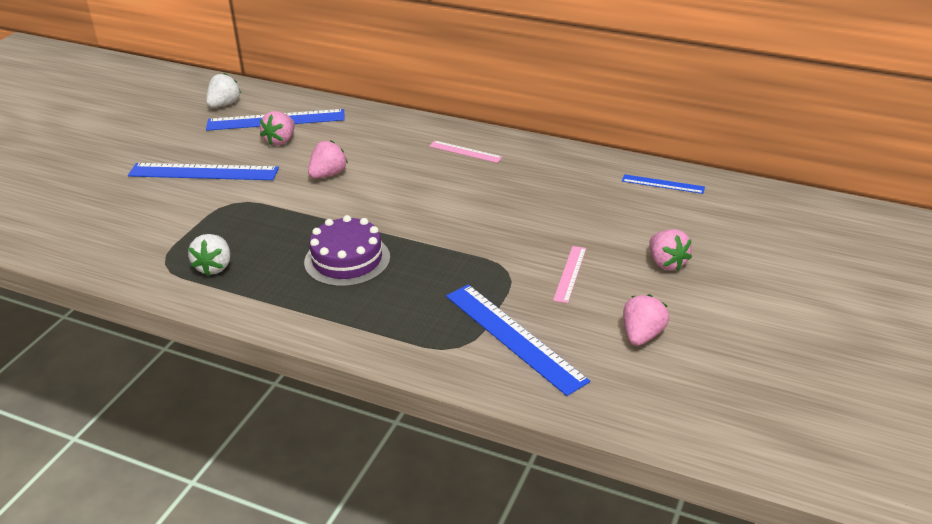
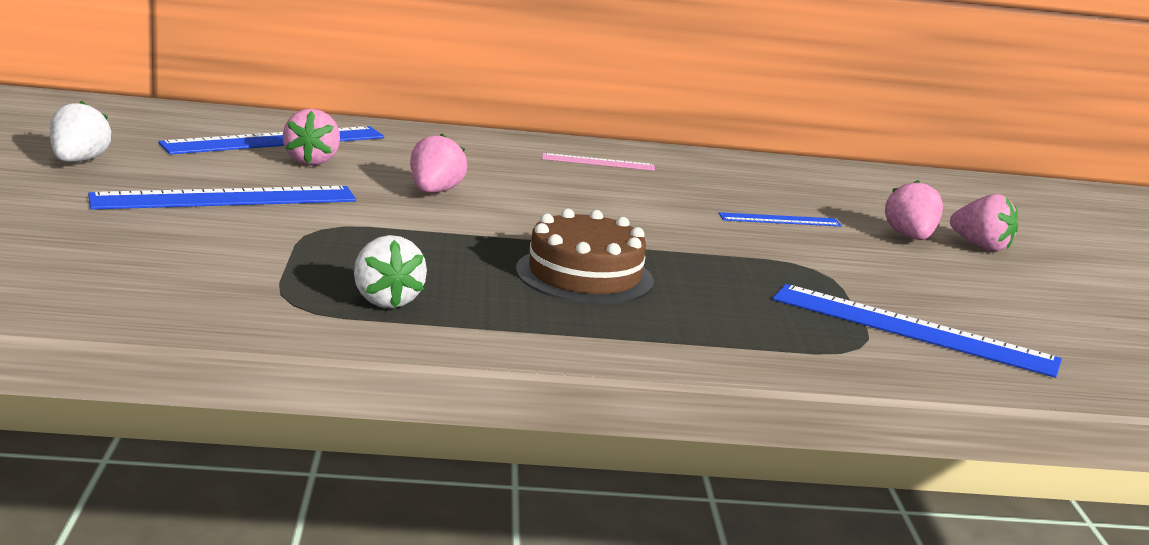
camera: 30 degrees left, 15 degrees down
(224, 104) = (165, 127): white strawberry -> white strawberry (78, 161)
(347, 260) = (584, 275): purple cake -> brown cake
(570, 274) = (890, 264): pink ruler -> none
(642, 335) = (1051, 311): pink strawberry -> pink strawberry (910, 237)
(663, 184) = (876, 180): blue ruler -> blue ruler (779, 220)

